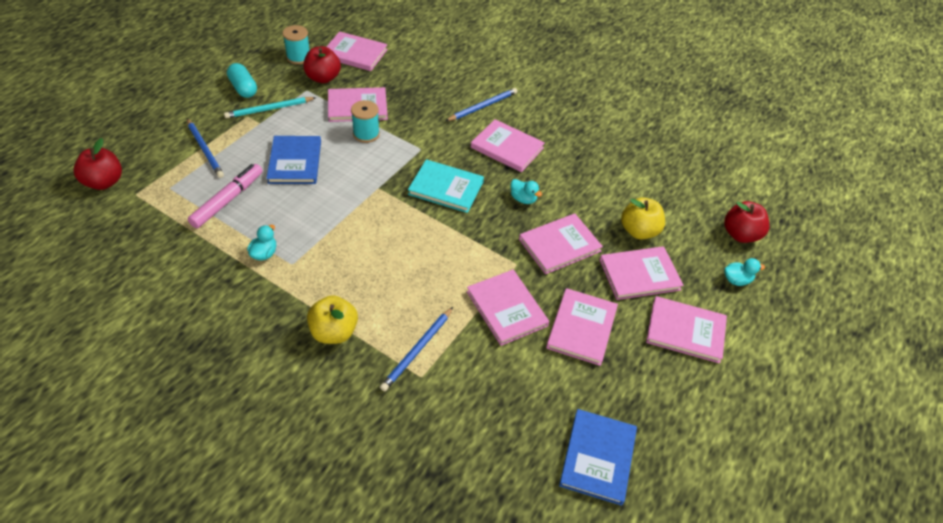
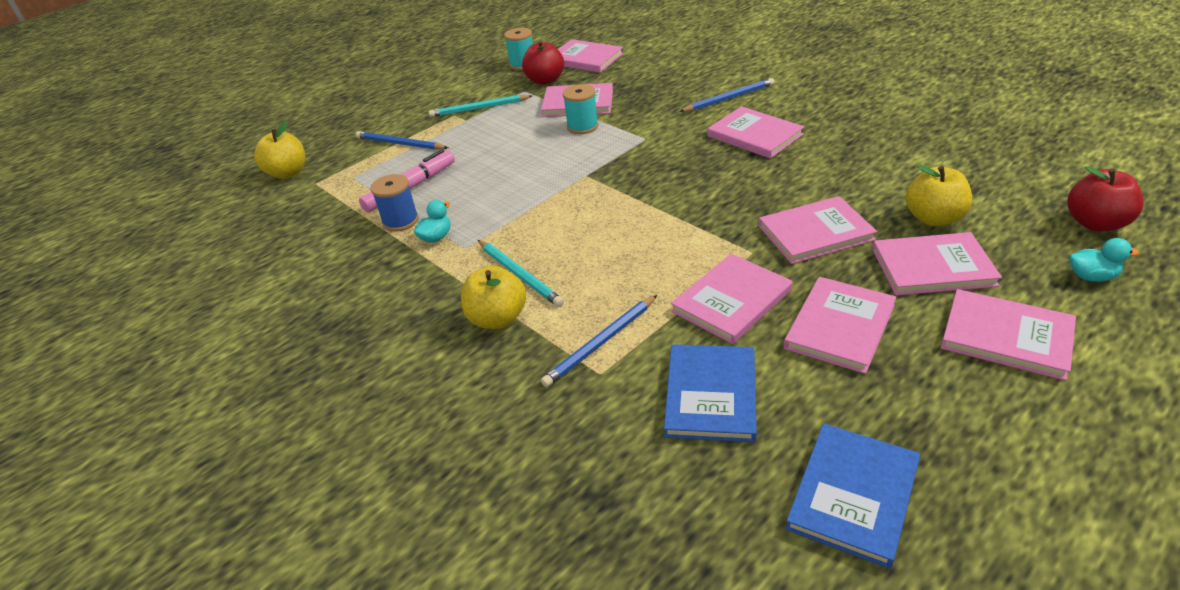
camera: 20 degrees right, 10 degrees down
(104, 182) = (288, 173): red apple -> yellow apple
(205, 149) = (400, 144): blue pencil -> blue pencil turned 135 degrees clockwise
(228, 236) = (400, 221): none -> blue spool
(243, 88) = (457, 92): turquoise capsule -> none
(295, 162) = (494, 153): blue book -> blue book (710, 395)
(342, 289) = (519, 274): none -> turquoise pencil
(446, 188) = (669, 175): turquoise book -> none
(506, 308) = (731, 301): pink book -> pink book turned 60 degrees clockwise
(523, 199) = (770, 185): turquoise duck -> none

